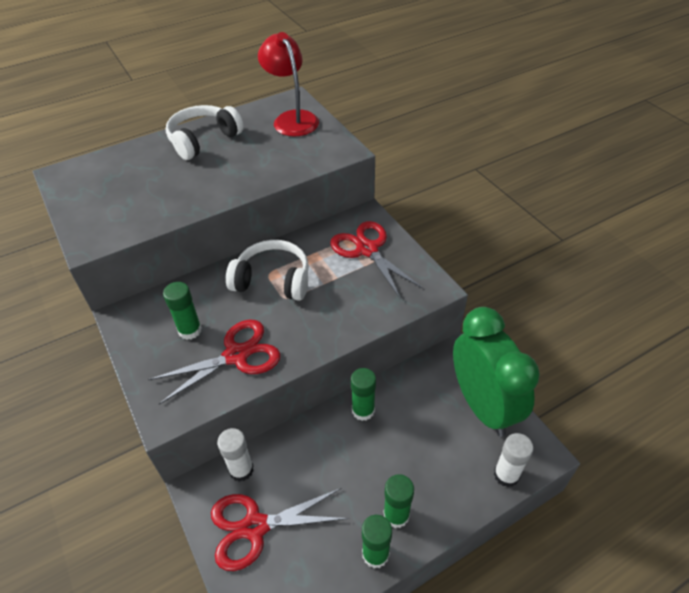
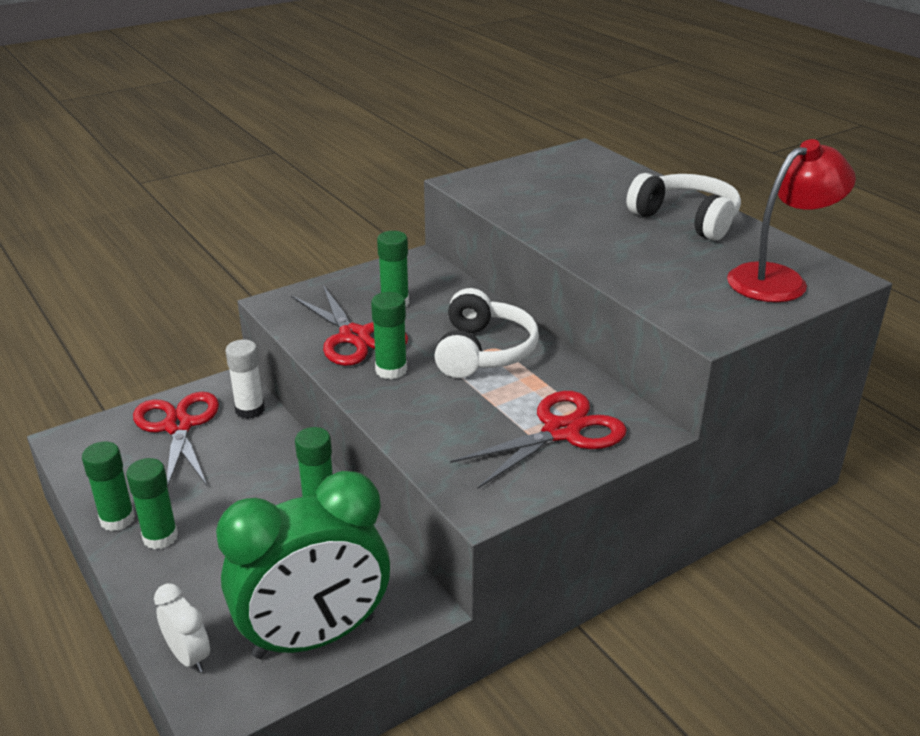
camera: 85 degrees right, 15 degrees down
(288, 331) = (391, 370): none -> green glue stick
(506, 475) = (189, 656): white glue stick -> white clock

